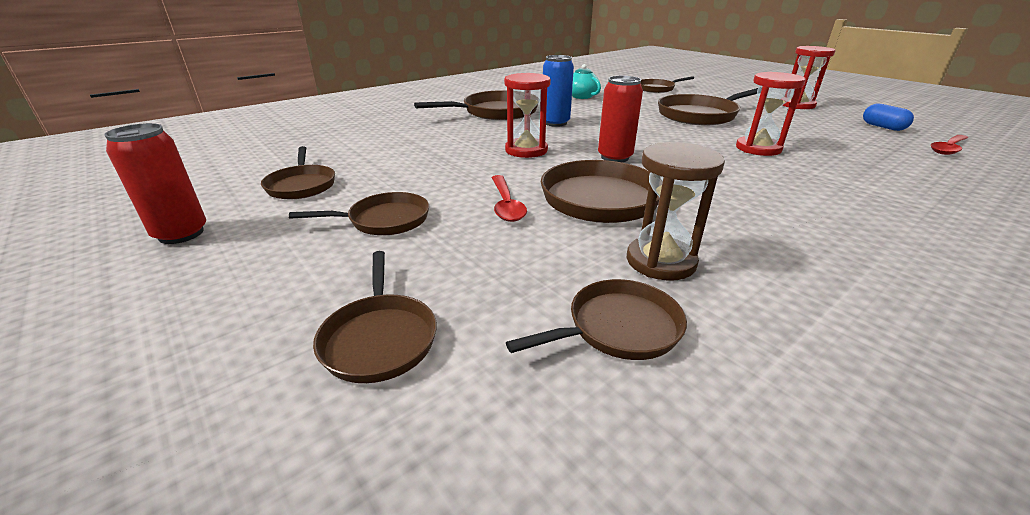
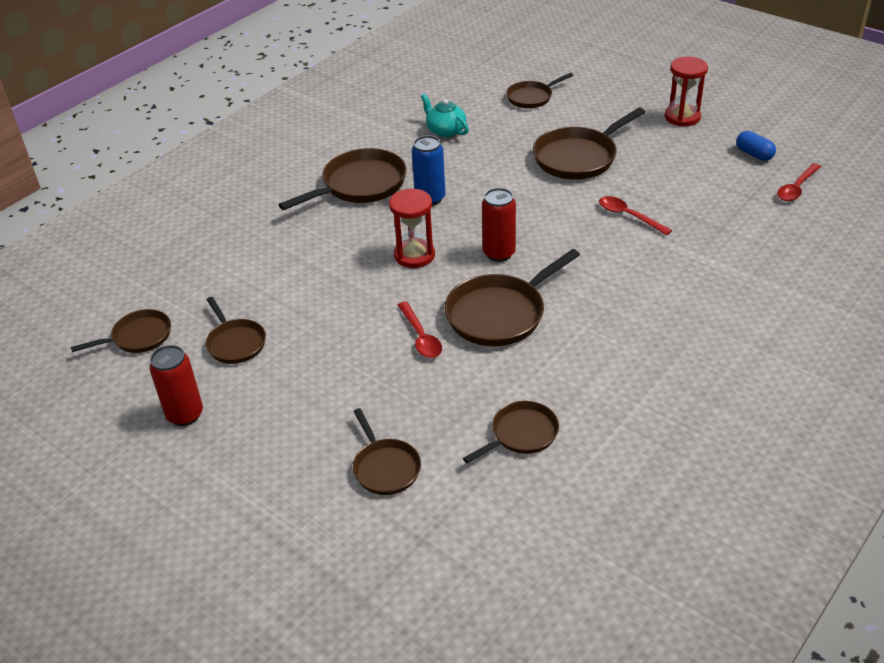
camera: 10 degrees left, 10 degrees up
(384, 220) = (332, 372): brown pan -> brown pan (138, 337)
(660, 261) = (544, 376): brown hourglass -> none
(758, 148) = (629, 216): red hourglass -> red spoon

